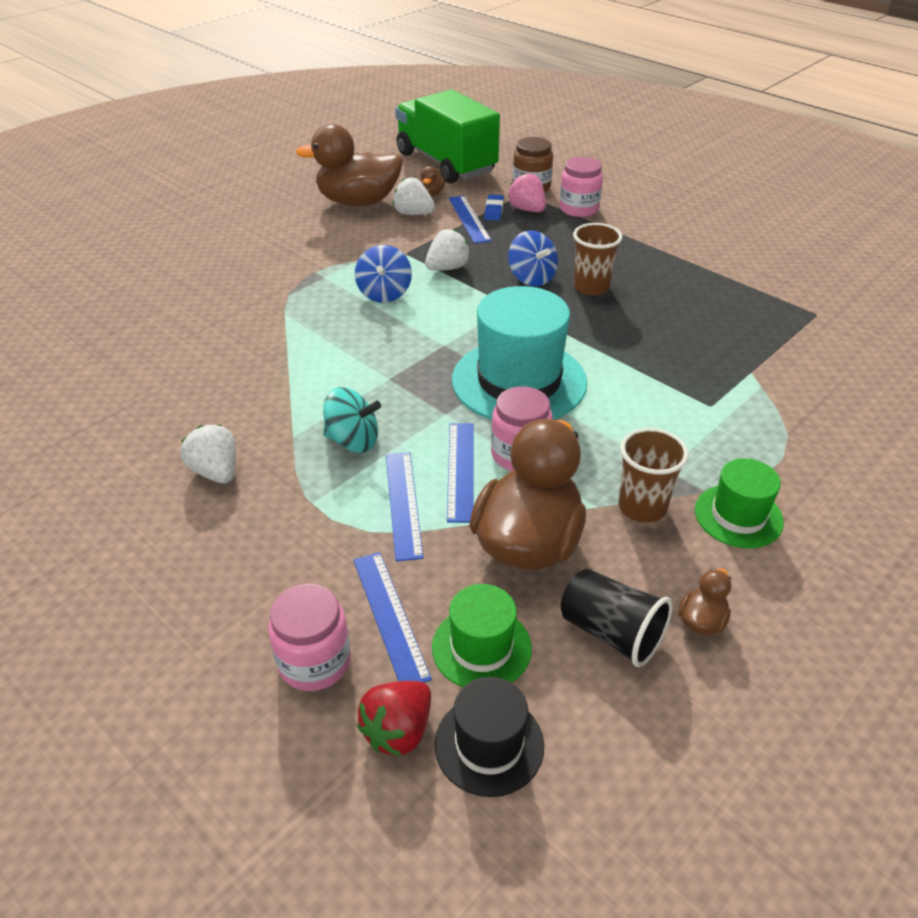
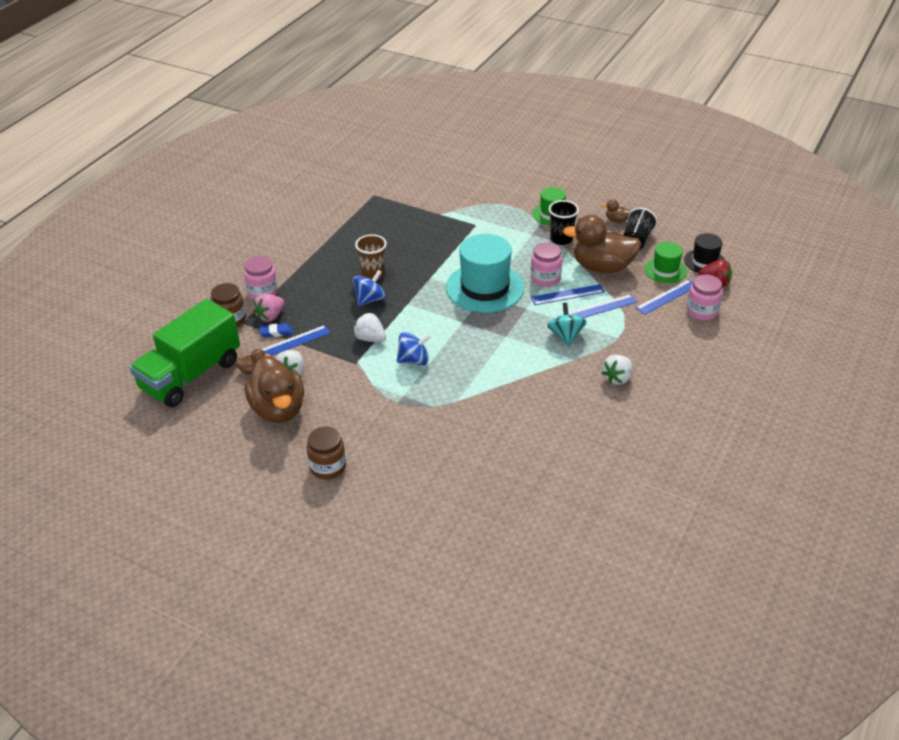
camera: 105 degrees left, 0 degrees up
(248, 220) = (328, 467): none -> brown jar
(642, 507) = (561, 239): brown cup -> black cup

